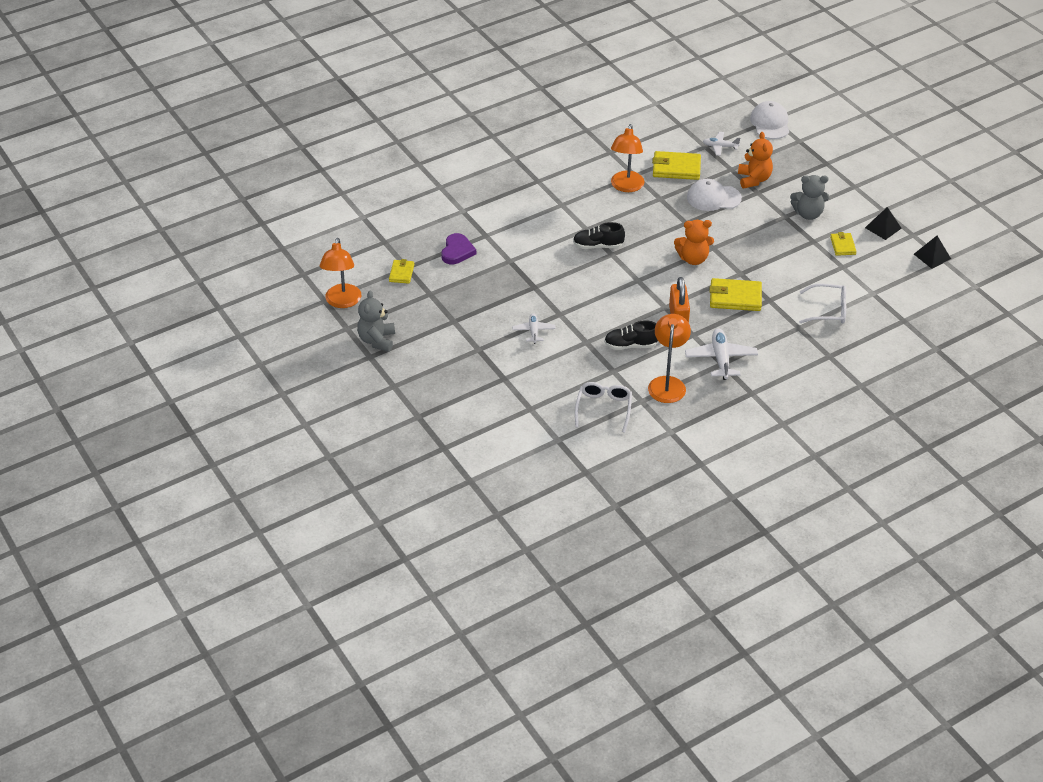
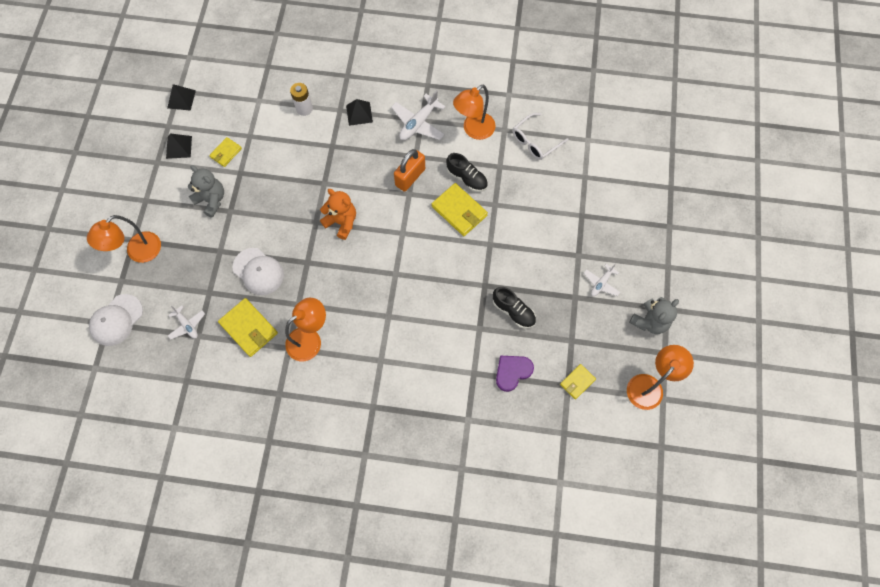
camera: 140 degrees left, 25 degrees up
(533, 331) = (523, 242): white plane -> white plane (601, 283)
(598, 246) = (397, 290): black shoe -> black shoe (513, 311)
(735, 297) = (352, 165): yellow wallet -> yellow wallet (459, 211)
(754, 179) = (206, 266): orange teddy bear -> none
(779, 335) = (359, 113): none -> black pyramid
(812, 159) = (138, 252): none -> orange lamp
(828, 310) = (304, 108): white glasses -> white battery

